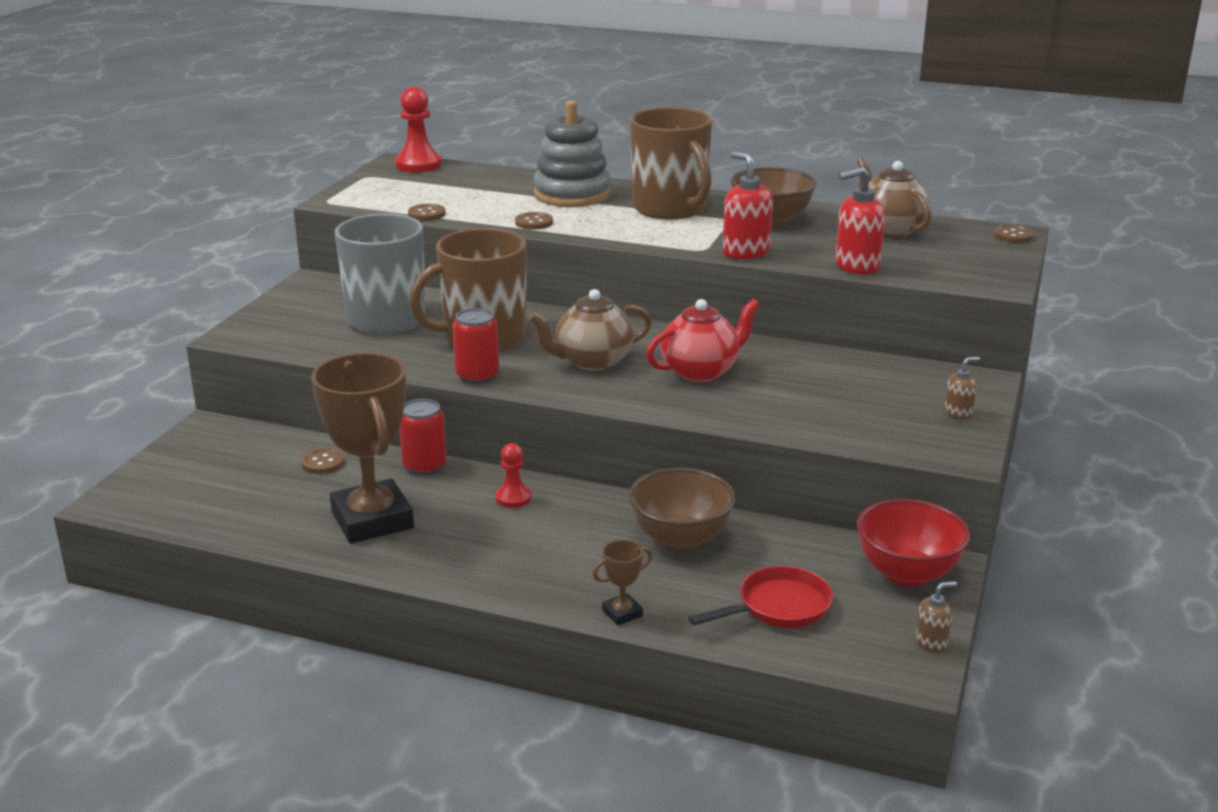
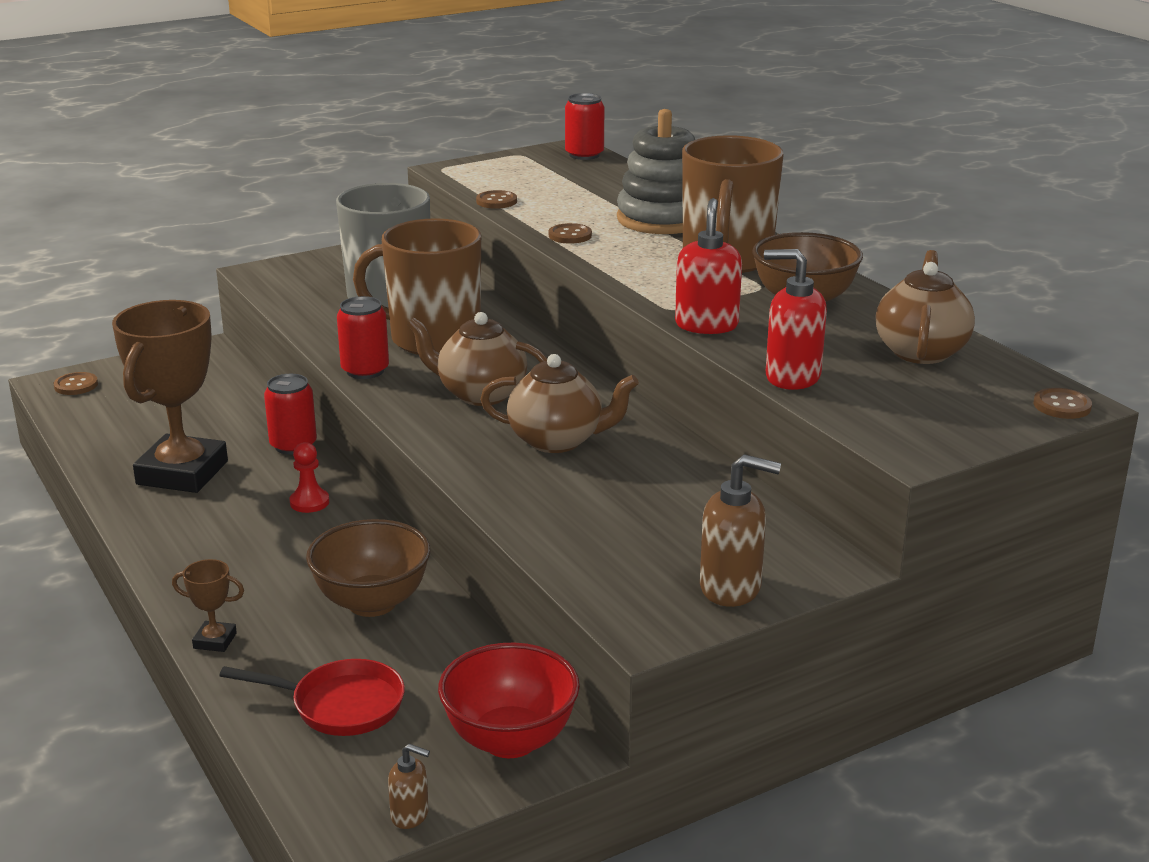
camera: 40 degrees right, 0 degrees up
(323, 462) = (229, 411): brown button -> brown button (76, 385)
(418, 165) = (584, 155): red pawn -> red can
(701, 371) = (557, 440): red teapot -> brown teapot
(958, 413) = (731, 588): brown soap dispenser -> brown soap dispenser, size x1.85

